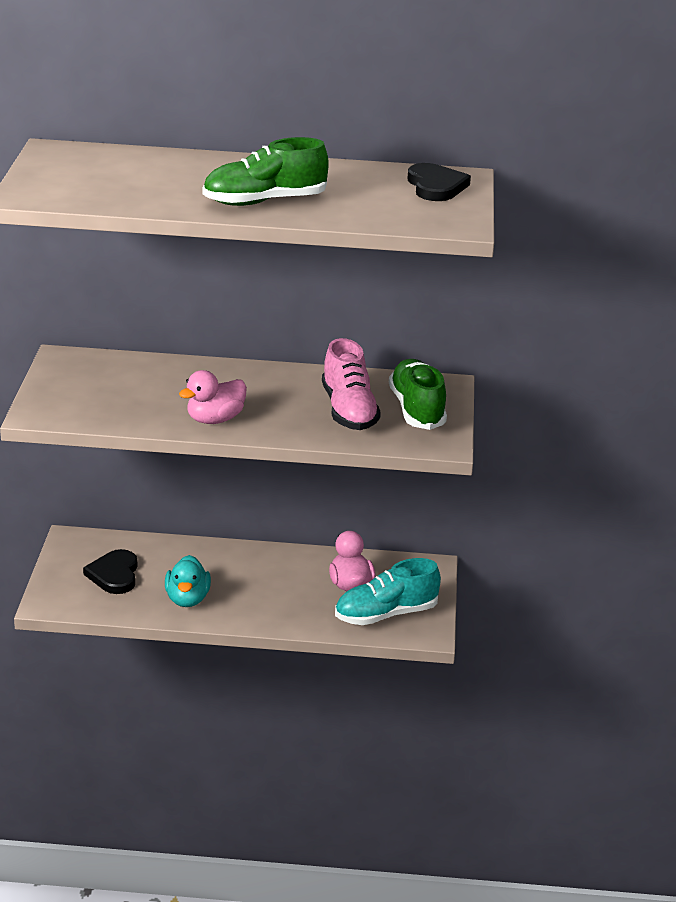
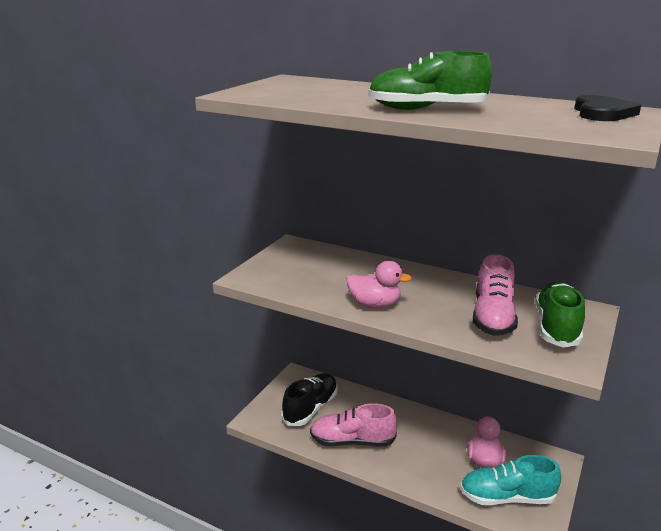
camera: 25 degrees right, 5 degrees down
(114, 575) = (310, 408): black heart -> black shoe
(187, 599) = (352, 441): turquoise duck -> pink shoe
(215, 419) = (374, 304): pink duck -> pink duck turned 150 degrees counterclockwise

